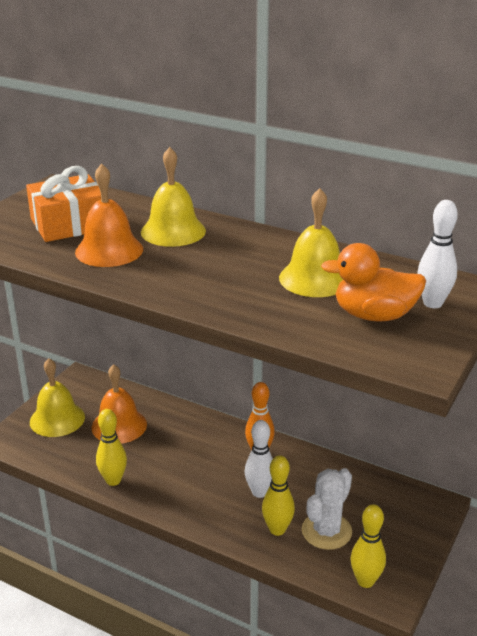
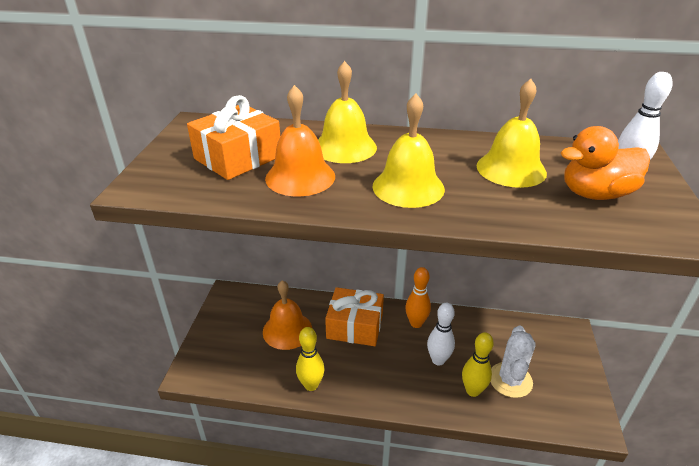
camera: 20 degrees left, 5 degrees up
(57, 419) = (228, 338): yellow bell -> yellow bell (408, 187)
(191, 438) = (355, 326): none -> orange gift
(365, 581) = (567, 416): yellow bowling pin -> none

